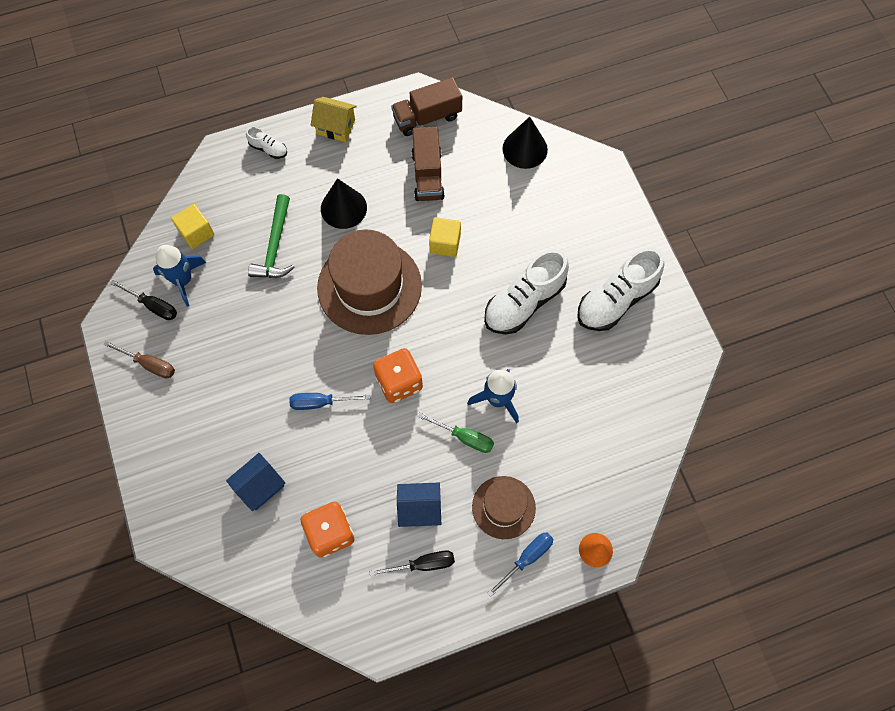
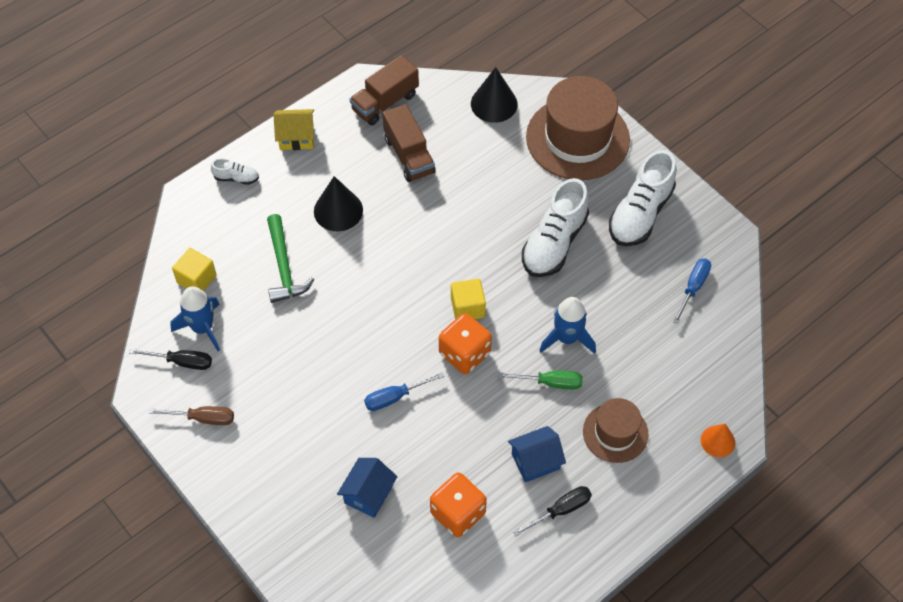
camera: 20 degrees left, 10 degrees down
(369, 287) = (396, 275): brown hat -> brown hat (577, 138)
(445, 243) = (454, 213): yellow cube -> yellow cube (467, 308)
(527, 558) = (657, 471): blue screwdriver -> blue screwdriver (693, 288)

